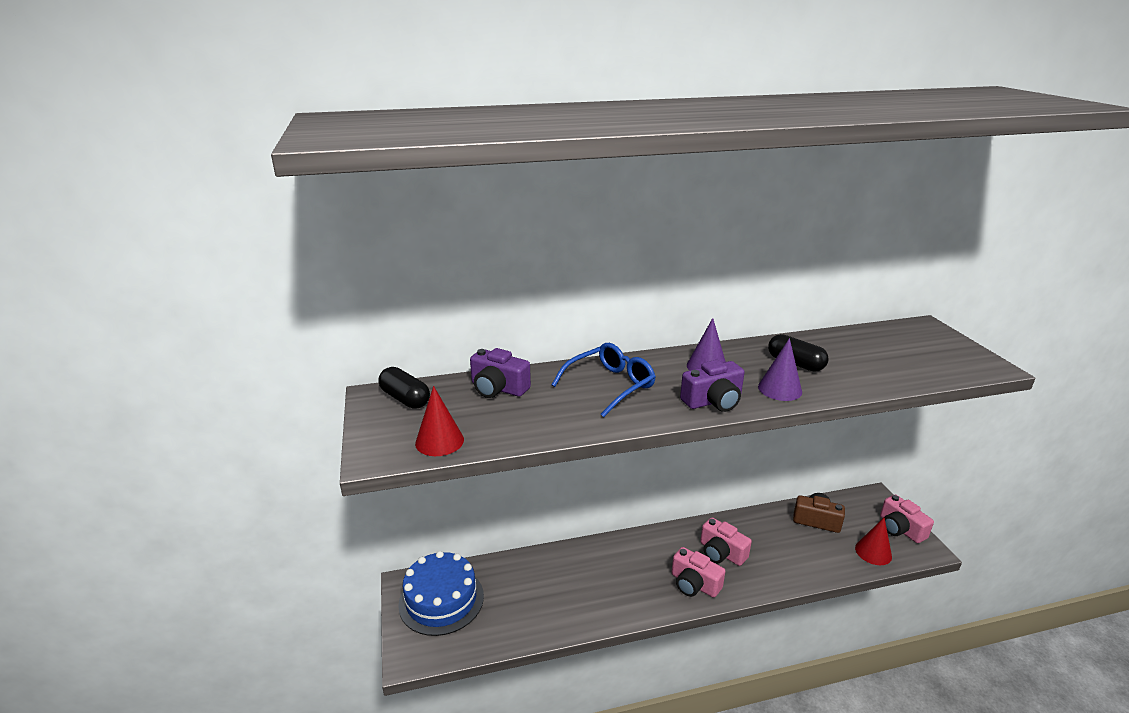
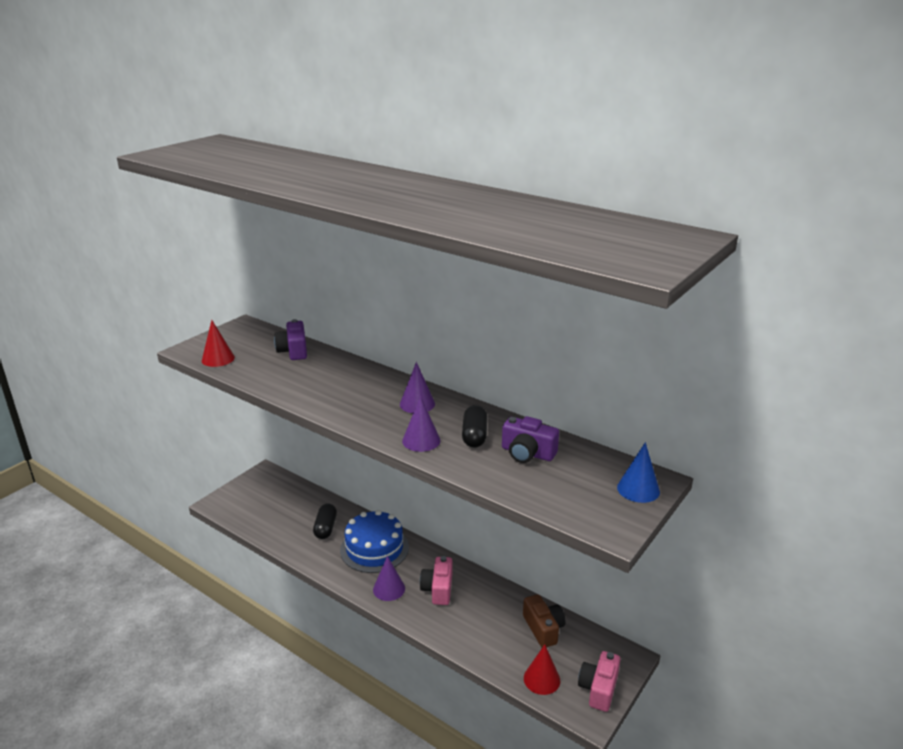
camera: 50 degrees right, 0 degrees up
(405, 399) = (249, 333): black capsule -> black capsule (325, 528)
(441, 600) = (265, 491): blue cake -> blue cake (374, 548)
(610, 385) = (343, 381): blue glasses -> none
(694, 584) = (389, 589): pink camera -> purple cone
(713, 401) = (368, 421): purple camera -> purple camera (527, 453)
(935, 336) = (638, 489): none -> blue cone

